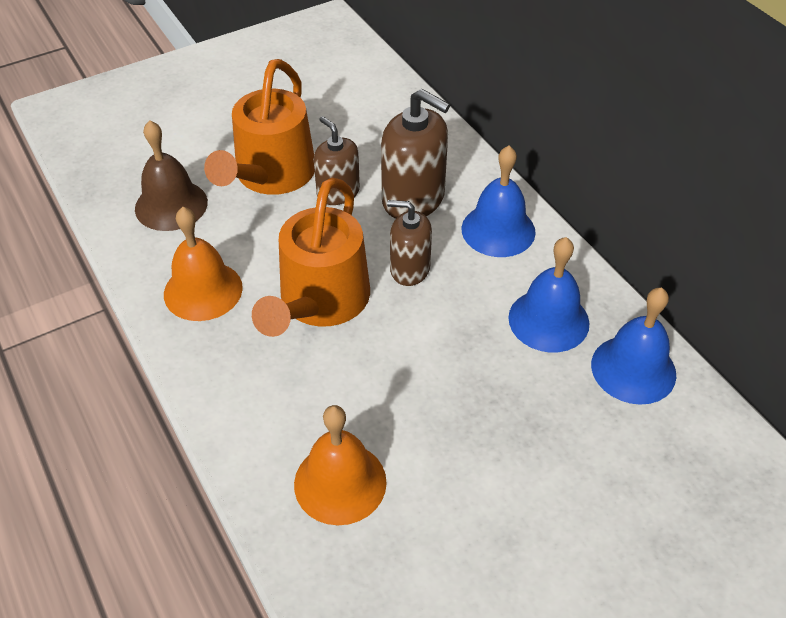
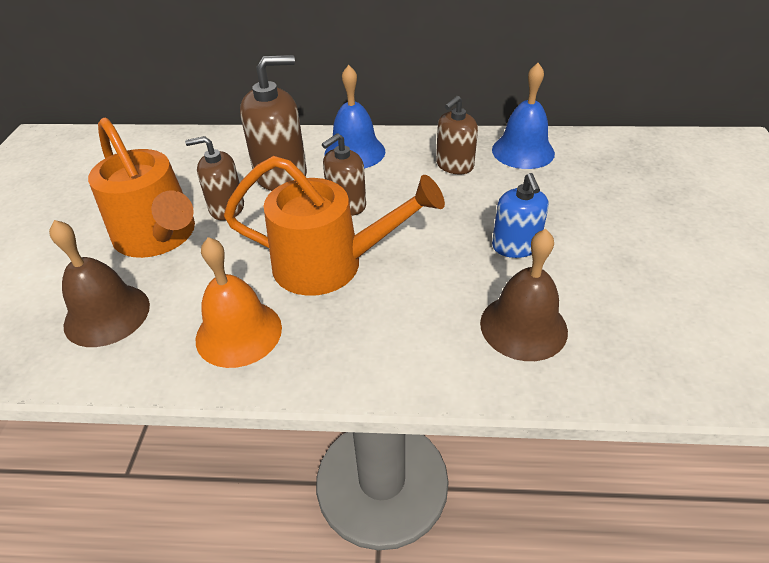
camera: 55 degrees left, 5 degrees down
(320, 303) = (331, 264): orange watering can -> orange watering can turned 45 degrees counterclockwise
(340, 482) = (523, 326): orange bell -> brown bell
(452, 430) = (515, 246): none -> blue soap dispenser
(548, 320) = (454, 165): blue bell -> brown soap dispenser

